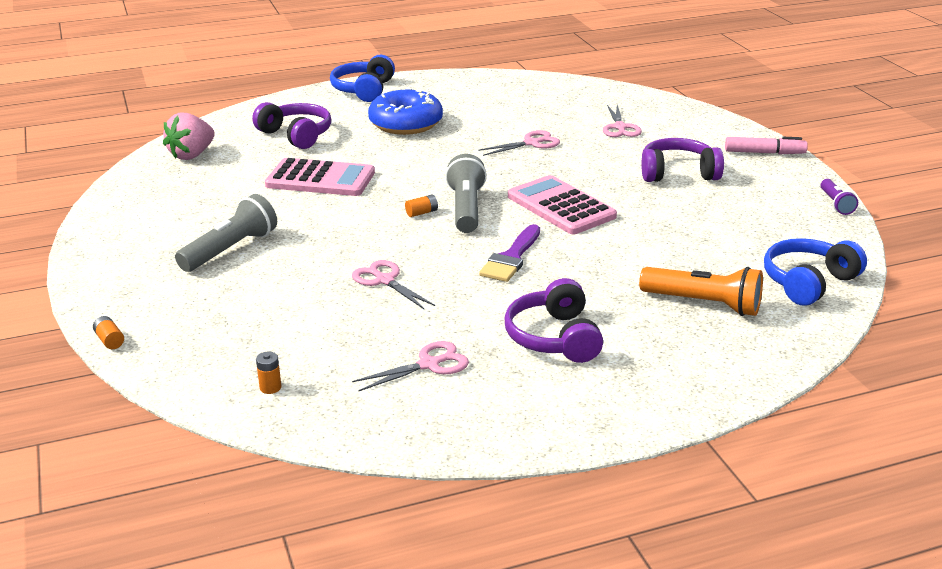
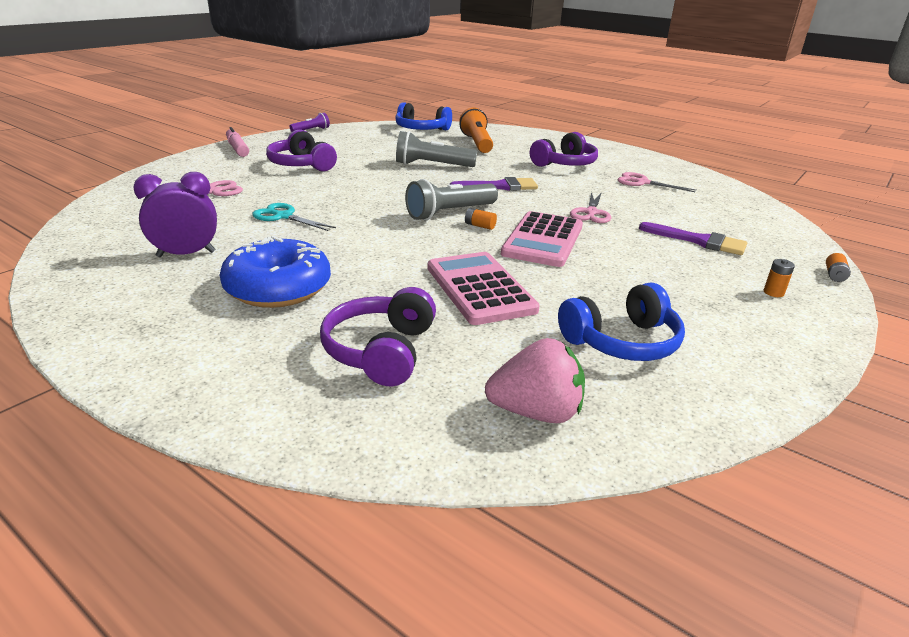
camera: 125 degrees left, 0 degrees up
(230, 250) = (662, 280): grey flashlight -> grey flashlight (432, 165)
(255, 308) = (699, 241): none -> purple brush
(270, 387) = (742, 211): orange battery -> orange battery (773, 292)
(364, 90) = (154, 361): blue headphones -> blue headphones (622, 342)
(491, 107) = (186, 254): none -> purple clock
(531, 143) = (283, 216): pink scissors -> turquoise scissors
(561, 206) = (403, 186): pink calculator -> pink calculator (543, 240)

